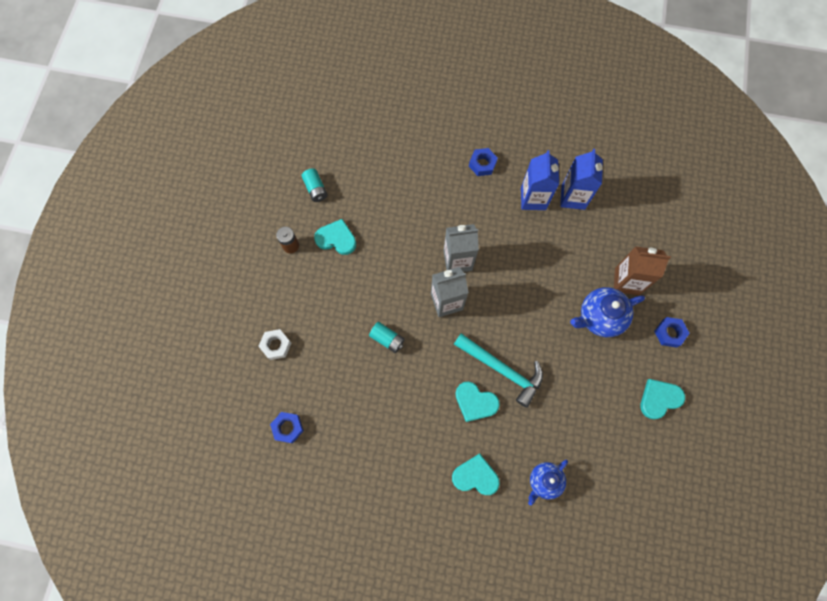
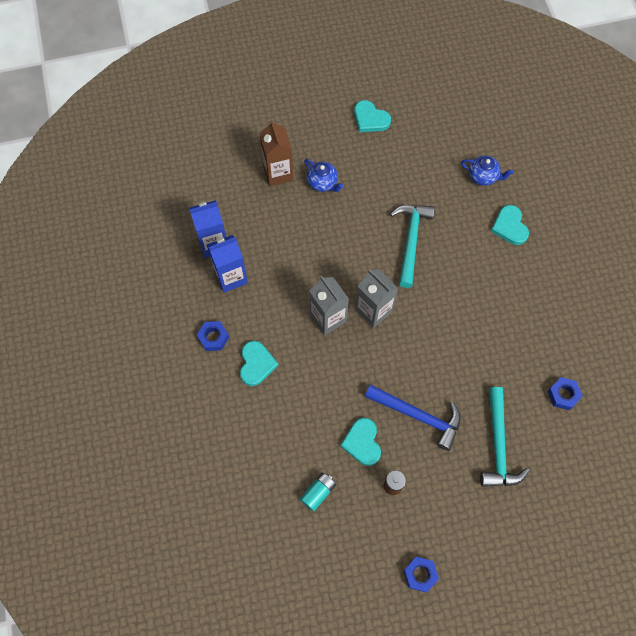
camera: 115 degrees left, 5 degrees down
(276, 345) = (498, 445): white nut -> turquoise hammer
(335, 293) = (418, 416): none -> blue hammer
(387, 339) = (436, 347): turquoise battery -> none
(475, 402) = (450, 250): turquoise heart -> turquoise heart (256, 364)
(599, 317) = (323, 183): blue teapot -> blue teapot, size x0.66
(669, 333) = (310, 128): blue nut -> blue nut (420, 574)

